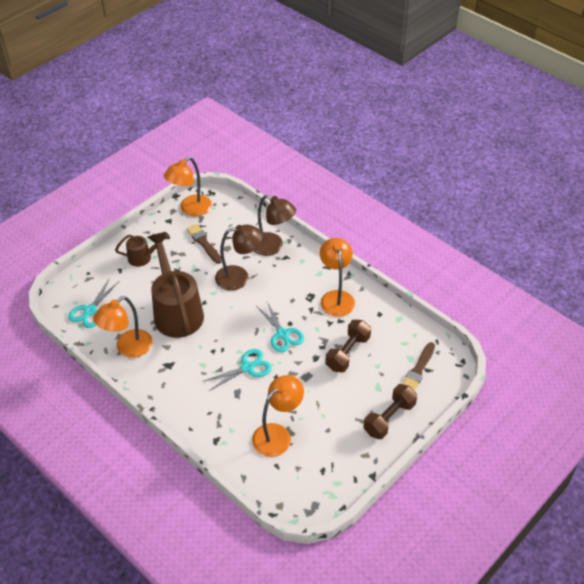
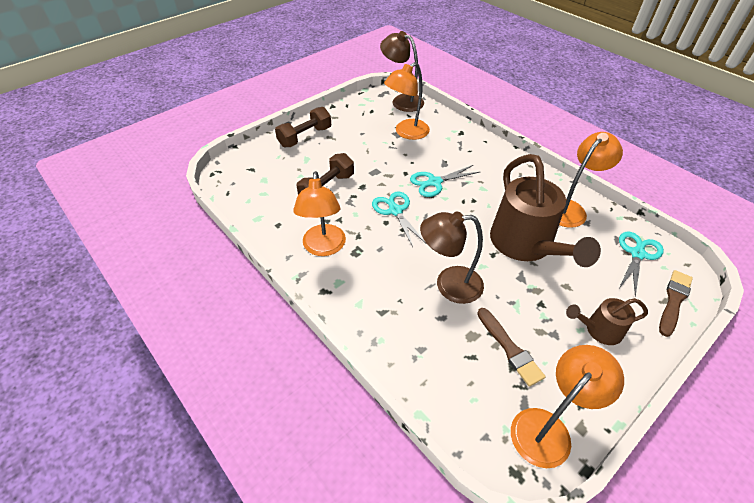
camera: 175 degrees left, 0 degrees up
(273, 247) = (400, 331): brown lamp -> brown lamp (402, 100)
(418, 369) = (260, 169): brown brush -> brown brush (674, 300)

